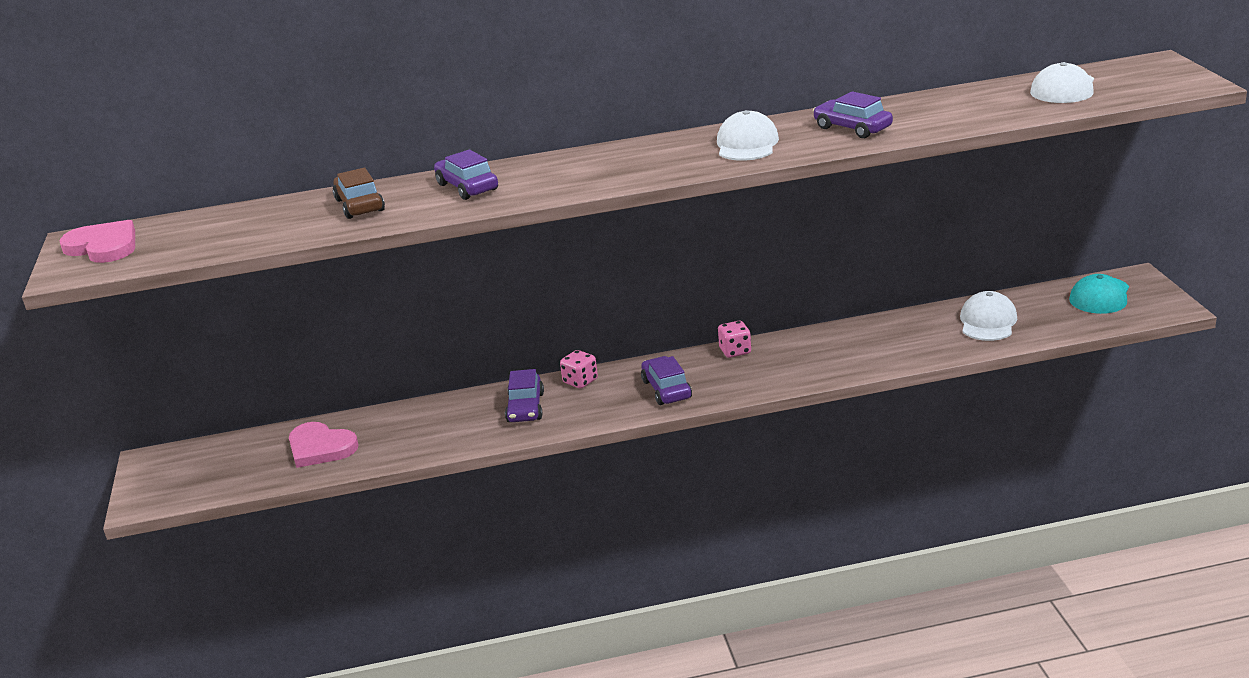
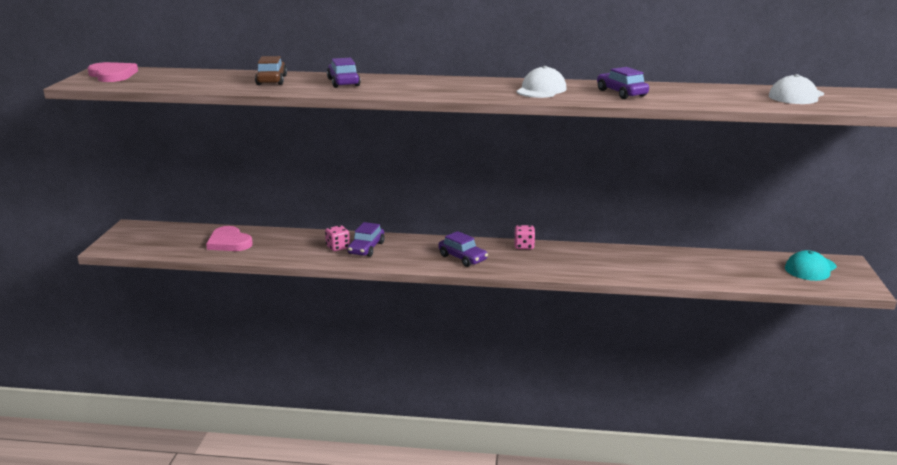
camera: 15 degrees right, 5 degrees down
(580, 381) = (411, 241): pink dice -> pink dice (338, 247)
(666, 389) = (462, 258): purple car -> purple car turned 135 degrees clockwise
(988, 322) = (714, 266): white cap -> none

